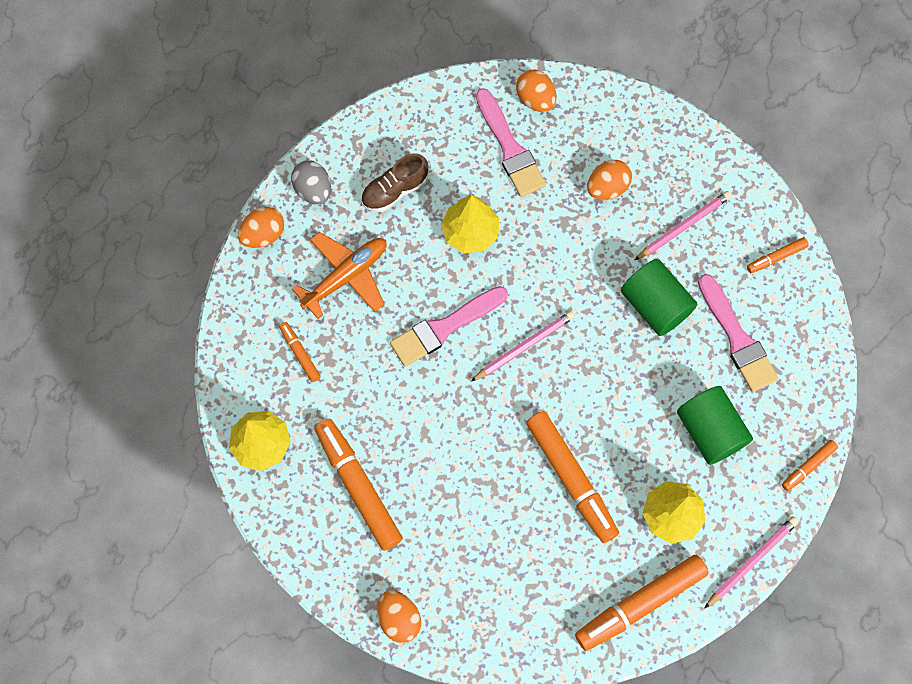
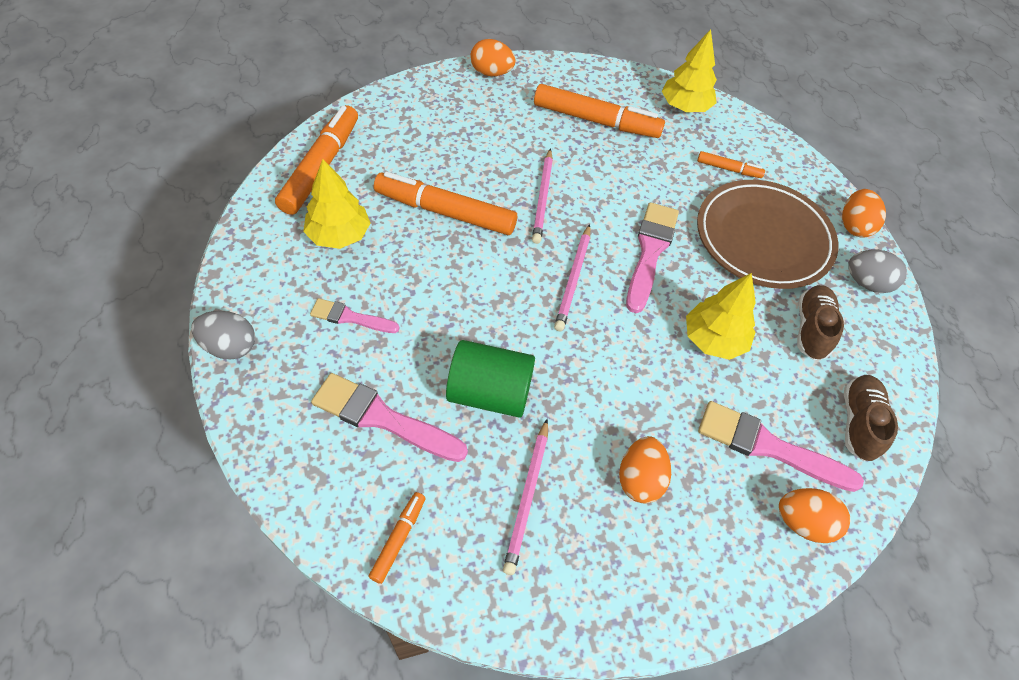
camera: 135 degrees right, 15 degrees down
(346, 276) = (763, 238): orange plane -> brown plate
(437, 119) = (858, 423): none -> brown shoe
(710, 431) = (350, 317): green cylinder -> pink brush
(751, 561) = (242, 243): pink pencil -> pink pencil (542, 198)
(808, 466) = (230, 346): orange marker -> grey egg

